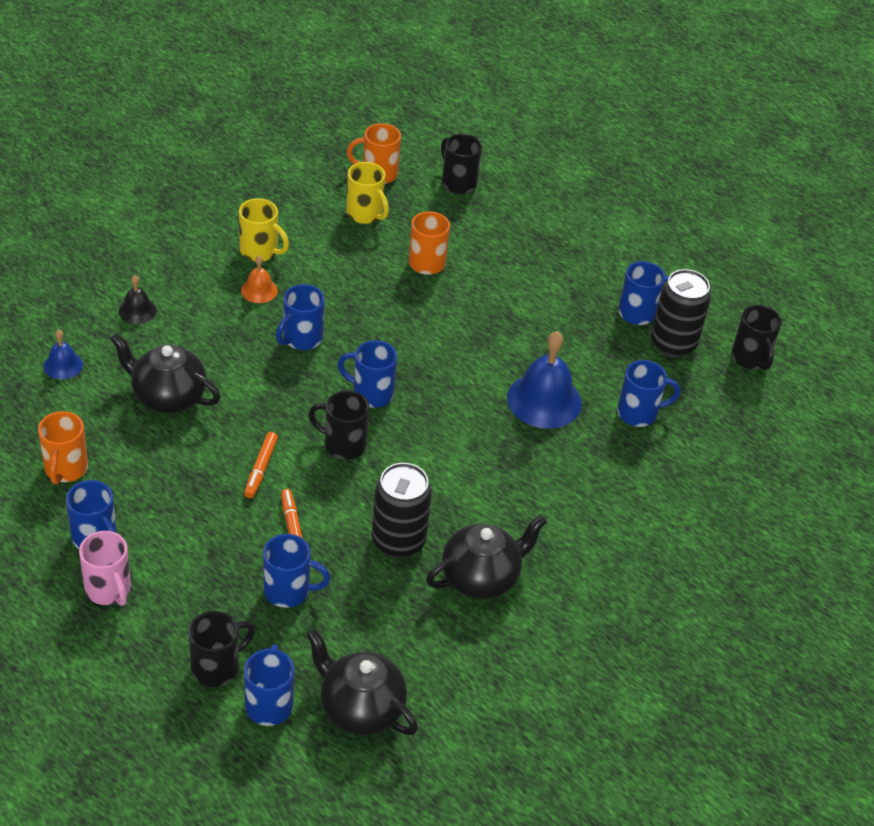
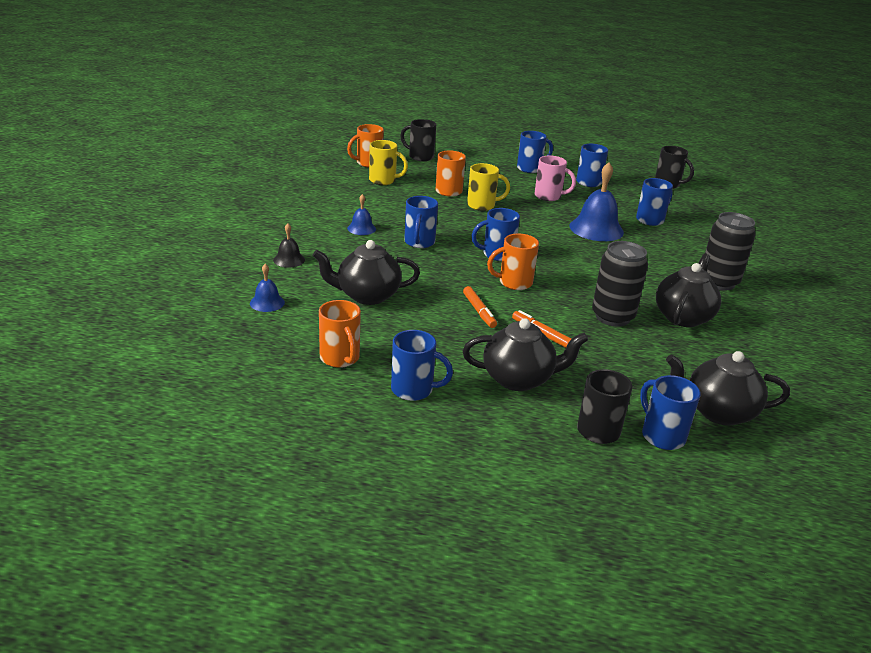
camera: 30 degrees left, 15 degrees down
(108, 590) = (462, 416): pink mug -> pink mug (549, 196)
(207, 573) = (519, 379): none -> black teapot
(259, 290) = (361, 228): orange bell -> blue bell
(260, 251) = (338, 211): yellow mug -> yellow mug (482, 205)
(288, 591) = (584, 367): blue mug -> blue mug (530, 168)
(343, 444) = (514, 283): black mug -> orange mug
(673, 344) = (624, 189): black can -> black can (718, 282)

